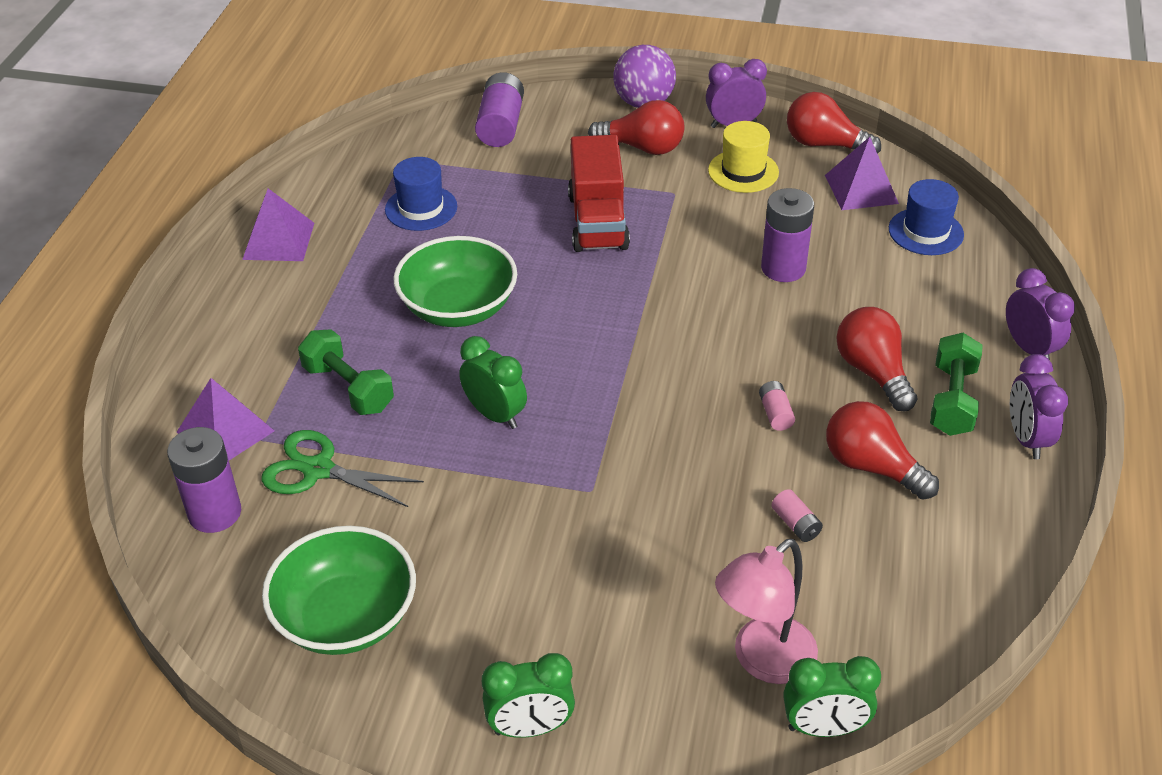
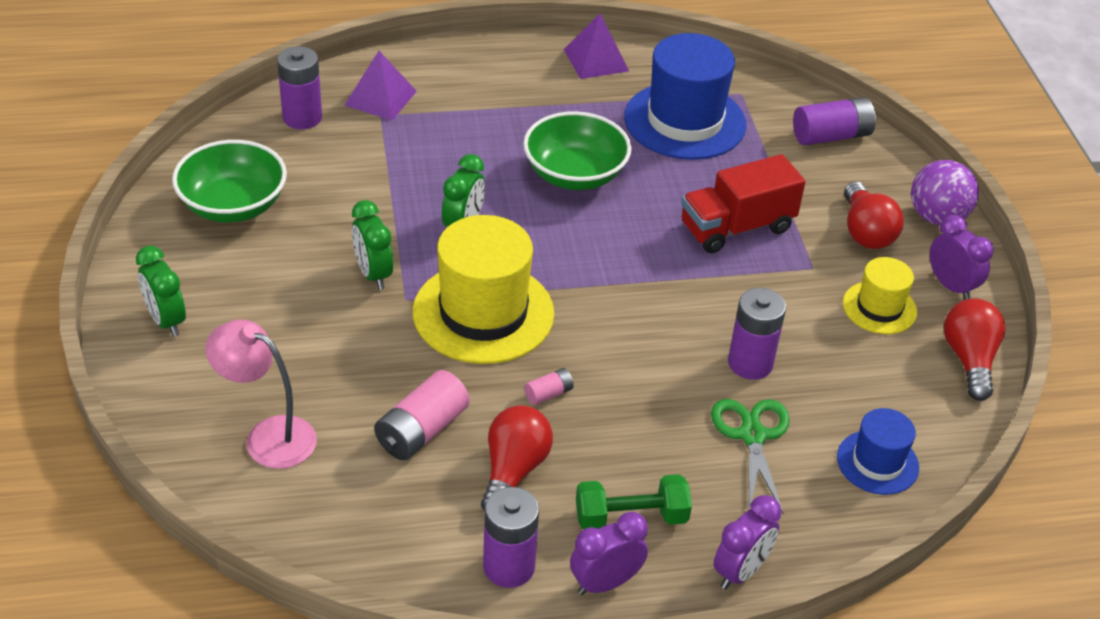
camera: 65 degrees right, 0 degrees up
(318, 470) = (363, 152): green scissors -> green scissors (752, 436)
(348, 388) = (453, 142): green dumbbell -> none
(421, 208) = (685, 121): blue hat -> blue hat, size x1.86
(639, 433) = (483, 313): none -> yellow hat
(795, 524) = (421, 430): pink battery -> pink battery, size x2.00
(824, 728) = (214, 485): green clock -> green clock (373, 274)
(861, 189) = (913, 400): purple pyramid -> none
(873, 372) = (638, 452): red light bulb -> none
(994, 502) = (509, 567): none -> purple battery

